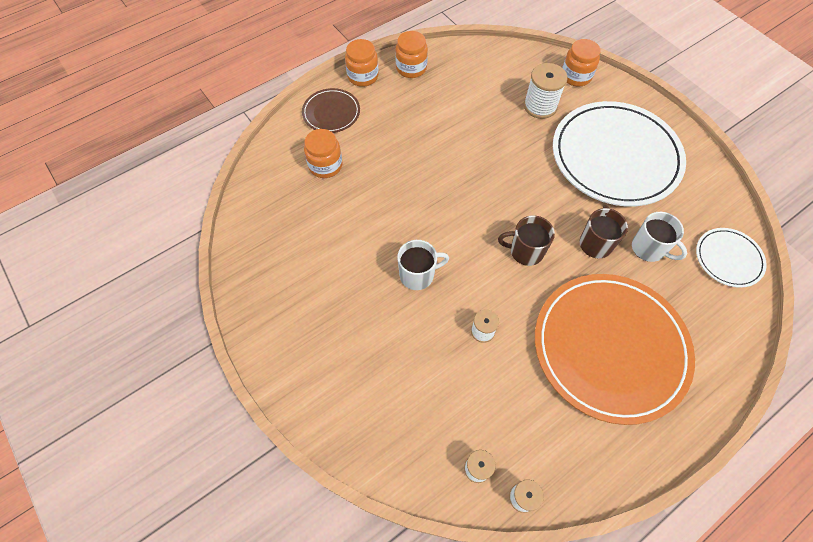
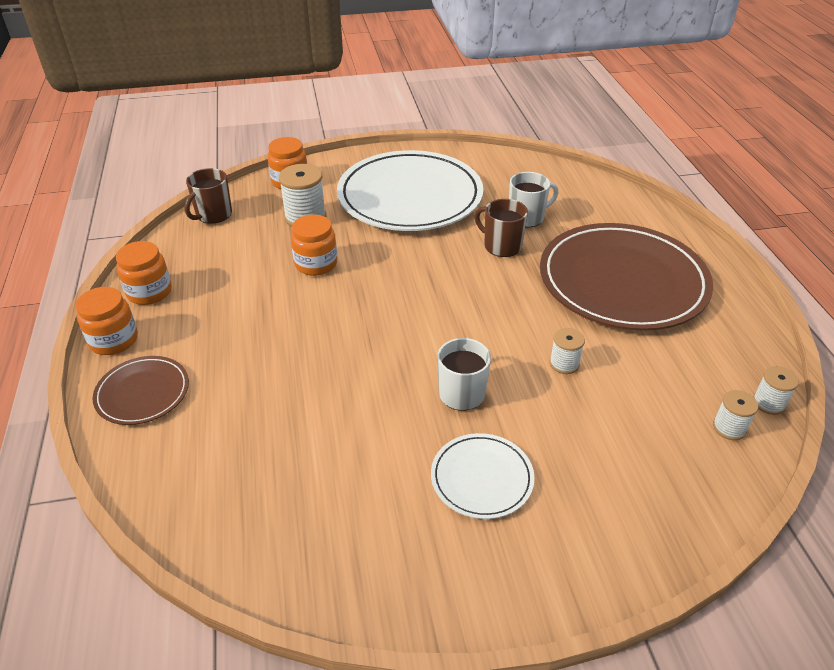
camera: 65 degrees left, 20 degrees down
(325, 165) = (228, 429): orange jar -> orange jar (316, 264)
(525, 251) = (482, 295): brown mug -> brown mug (213, 215)
(610, 348) = (622, 281): orange plate -> brown plate
(728, 259) = (562, 181): white plate -> white plate (482, 478)

